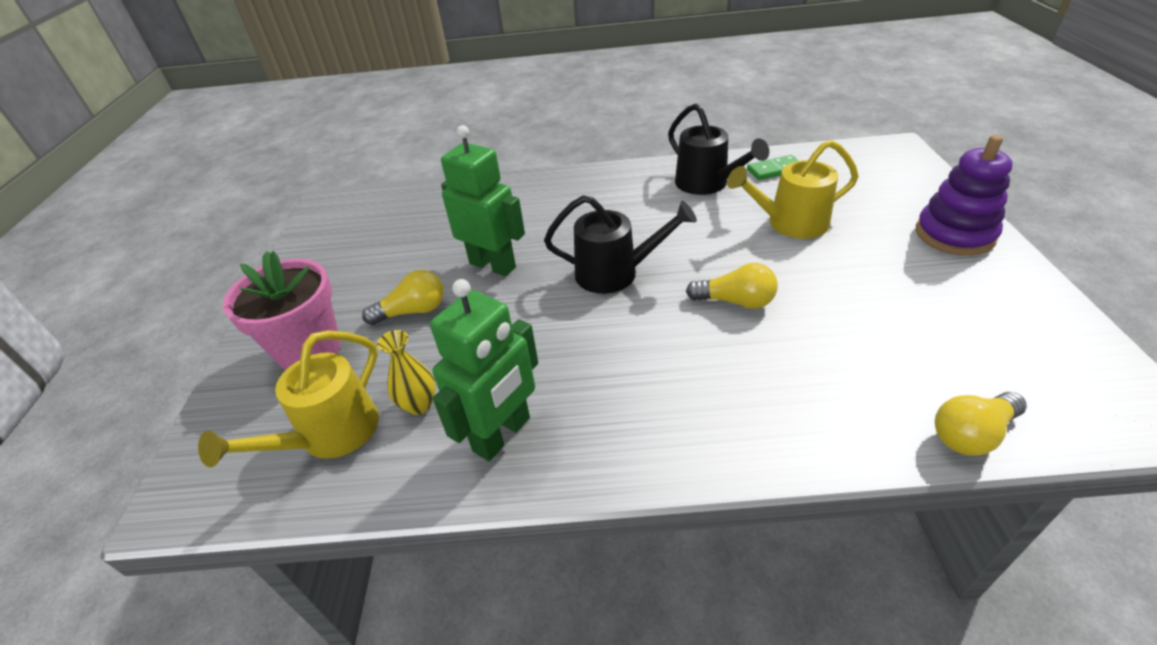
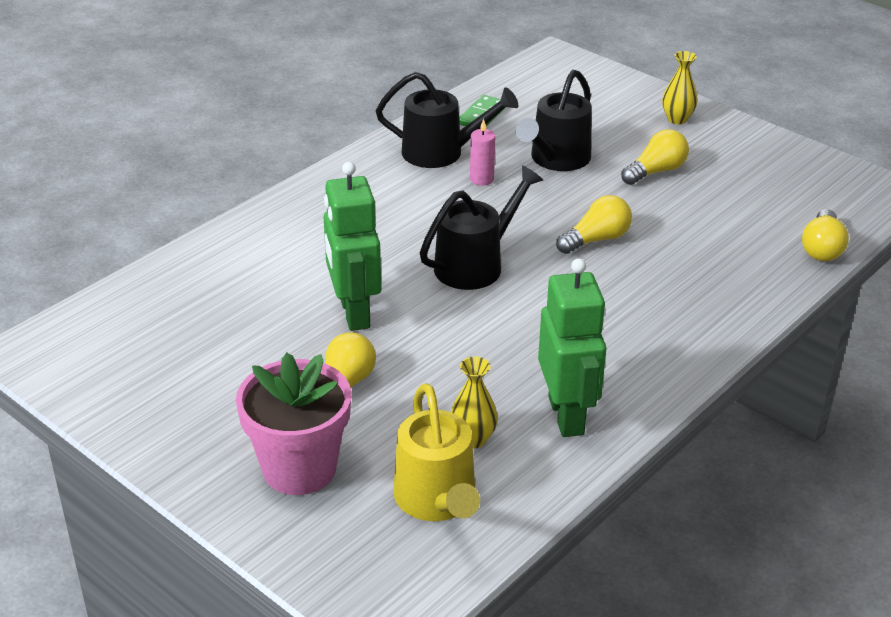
camera: 50 degrees left, 5 degrees down
(493, 265) = (354, 313): green robot -> green robot turned 90 degrees counterclockwise
(709, 214) = (481, 179): none -> pink candle
(789, 224) = (556, 160): yellow watering can -> black watering can
(871, 270) = (656, 171): none -> yellow light bulb
(954, 235) = (677, 119): purple stacking toy -> yellow vase

